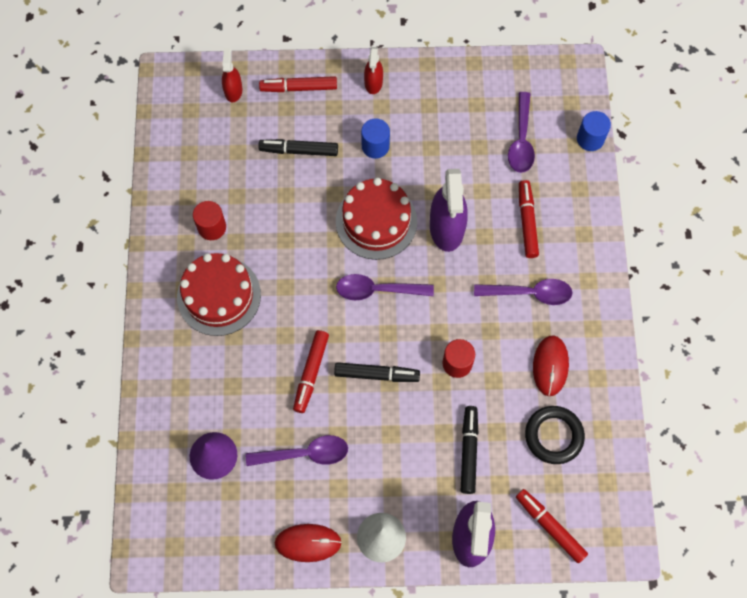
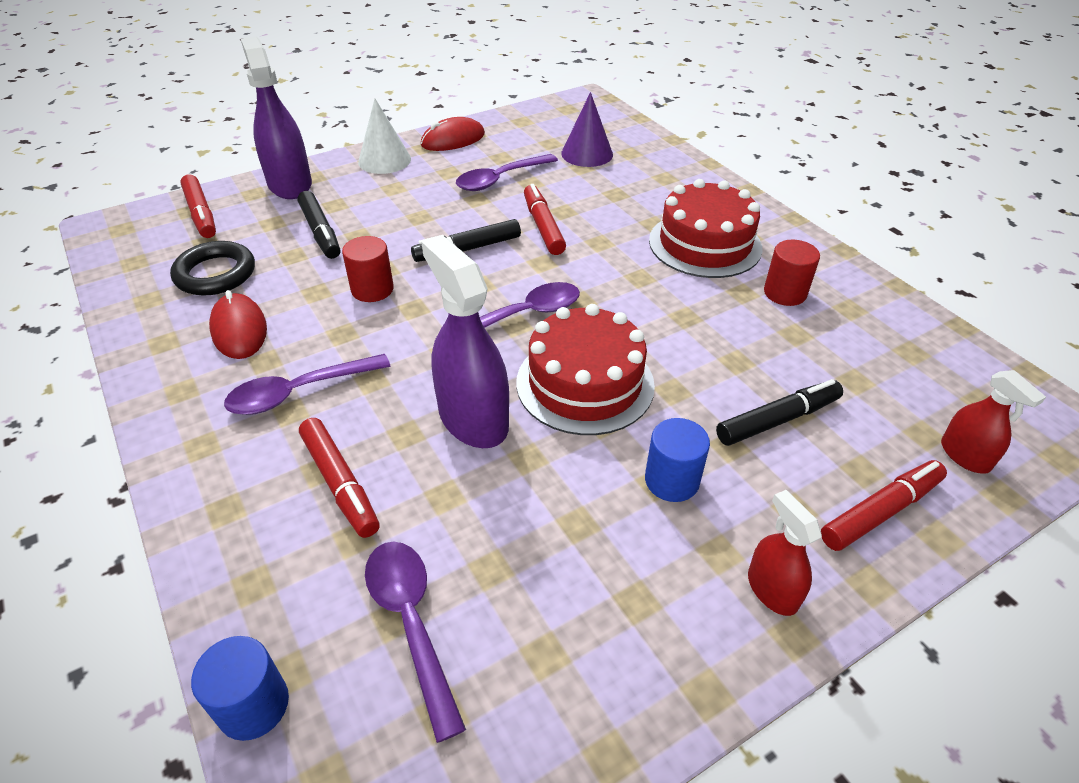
camera: 150 degrees right, 25 degrees down
(550, 526) = (201, 214): red marker -> red marker turned 45 degrees clockwise

